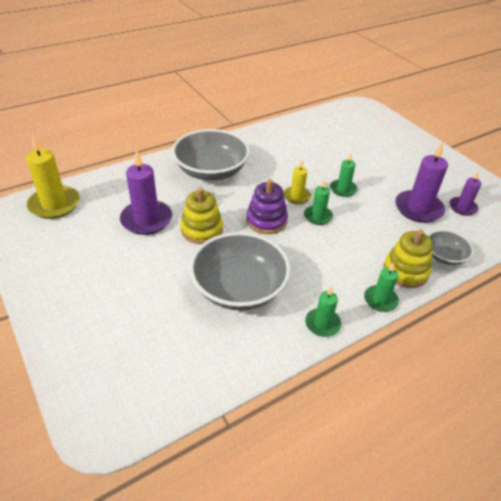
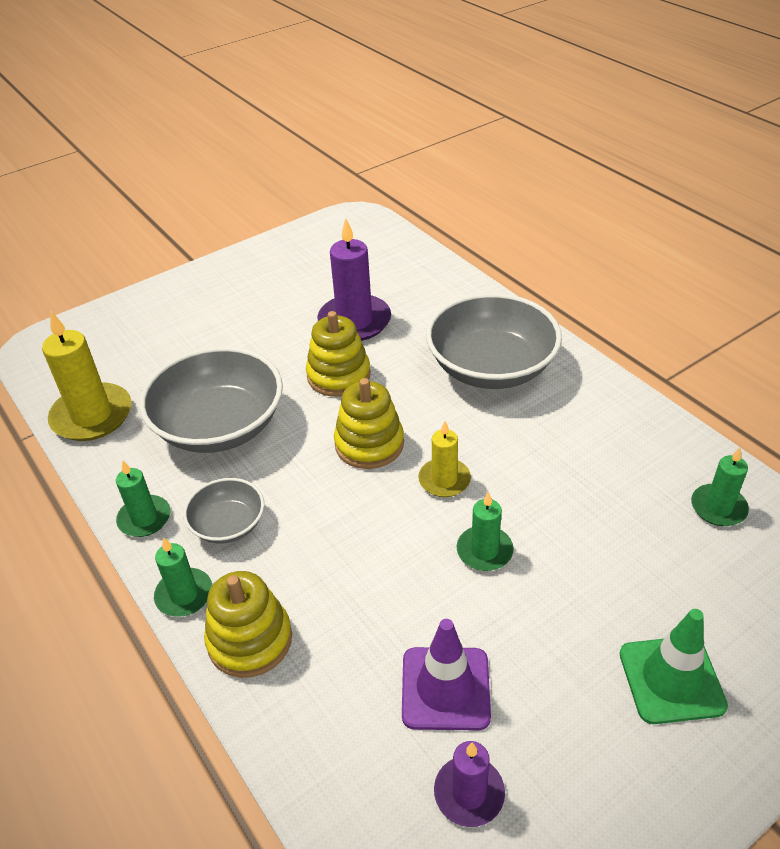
camera: 90 degrees right, 0 degrees up
(54, 204) = (374, 244): yellow candle -> yellow candle (92, 416)
(266, 221) = (369, 444): purple stacking toy -> yellow stacking toy
(318, 216) = (390, 511): green candle -> green candle (718, 507)
(402, 154) = (671, 679): none -> green traffic cone
(418, 209) = (445, 688): purple candle -> purple traffic cone
(444, 256) = (293, 718): grey bowl -> grey bowl (228, 524)

